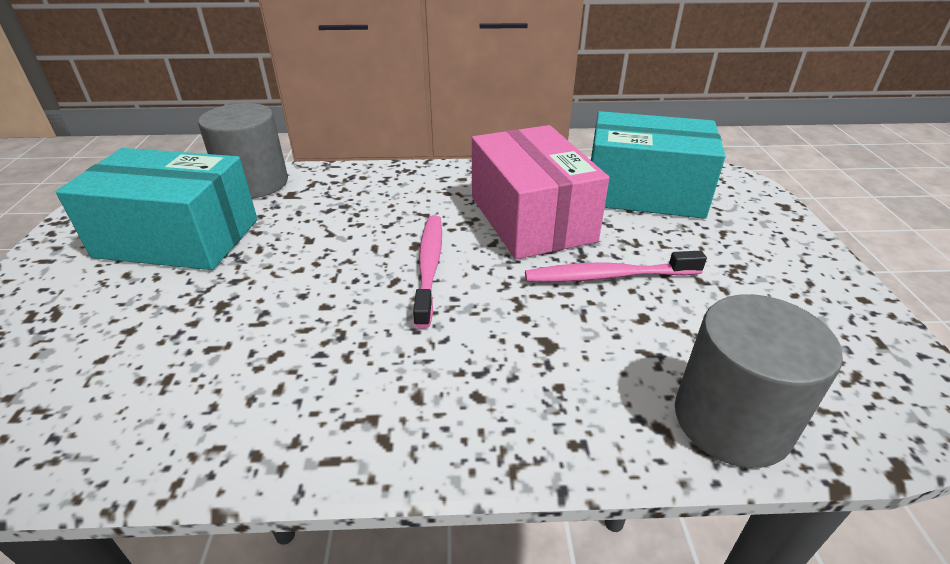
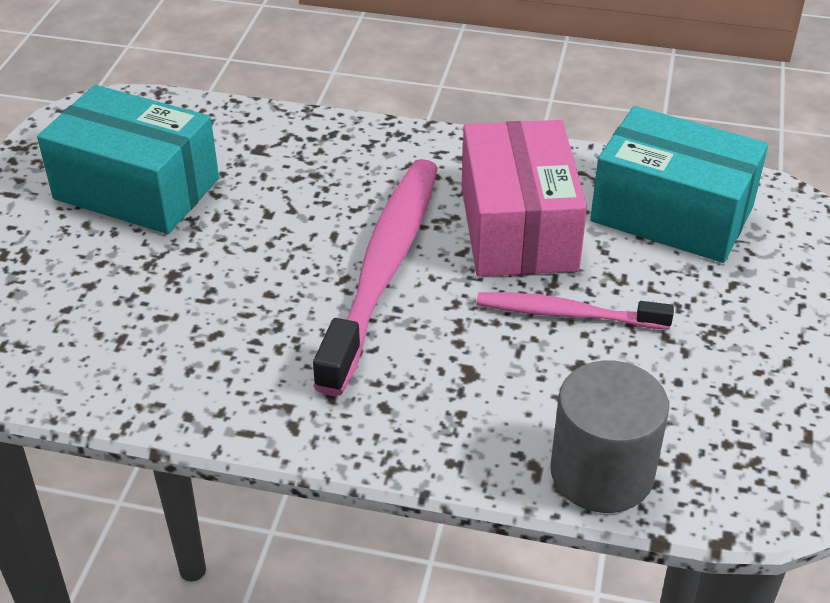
camera: 15 degrees right, 5 degrees up
(254, 183) = (222, 127): grey cylinder -> none
(429, 266) = (383, 269): pink toothbrush -> pink toothbrush, size x1.83

